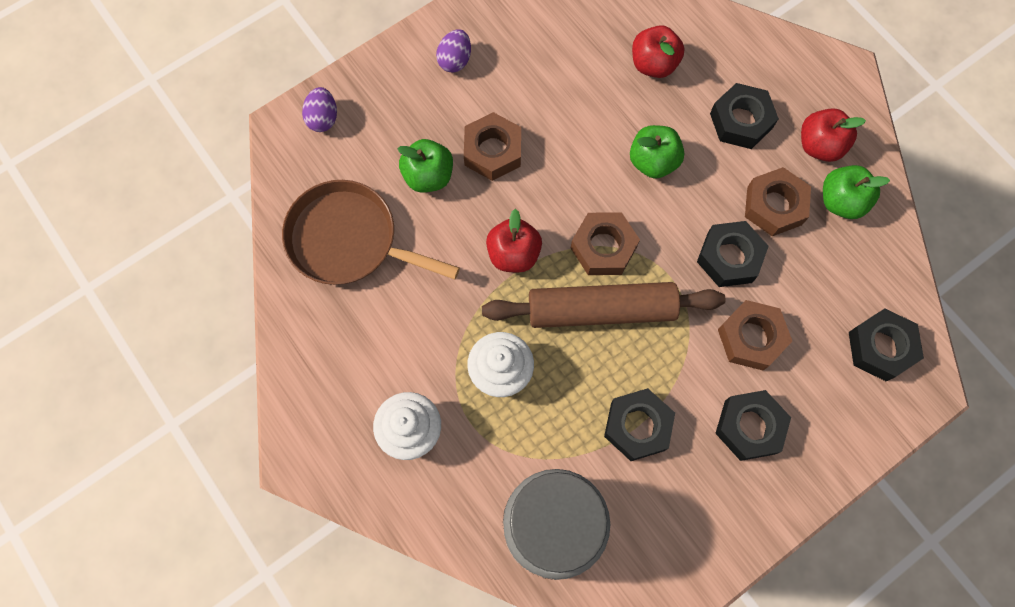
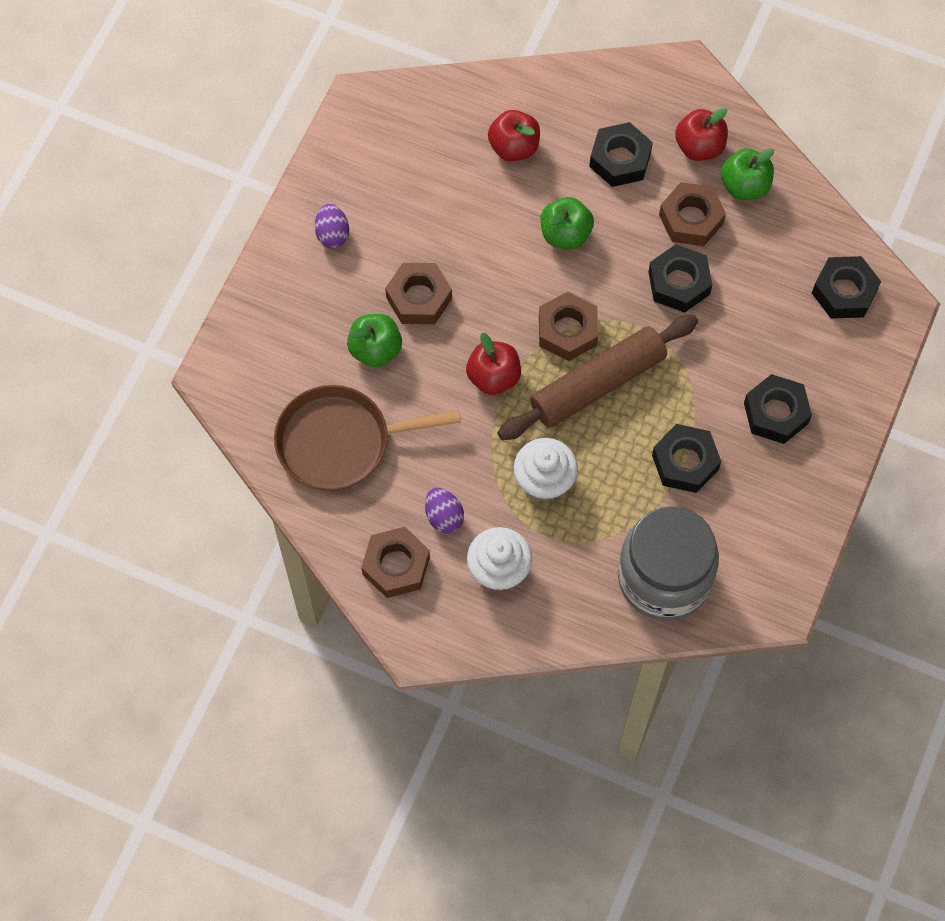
camera: 30 degrees left, 5 degrees down
(323, 118) = (245, 348): purple egg -> purple egg (444, 517)
(751, 338) = (735, 340): brown nut -> brown nut (396, 566)

